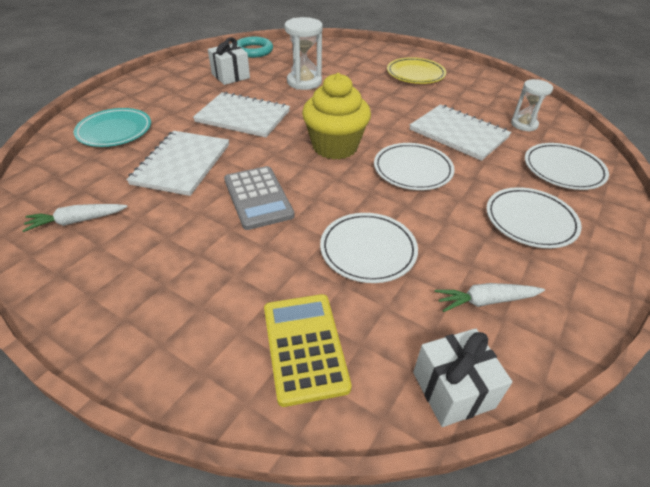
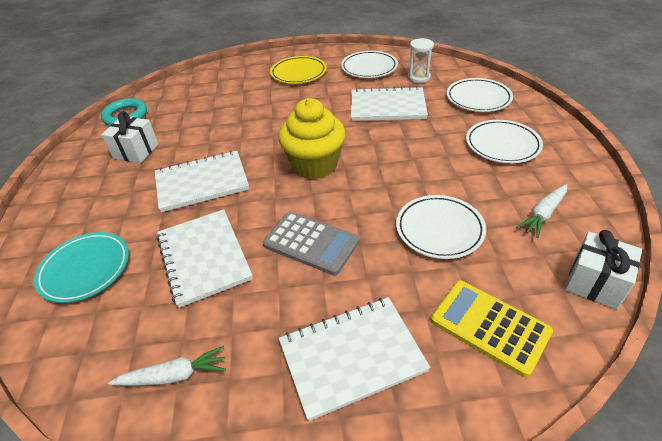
camera: 35 degrees left, 0 degrees up
(77, 221) = (174, 375): white carrot -> white carrot turned 135 degrees counterclockwise
(181, 288) = (351, 356): none -> white notebook
(304, 82) = (215, 123): white hourglass -> none
(412, 170) = (392, 151): white plate -> white plate (369, 68)

